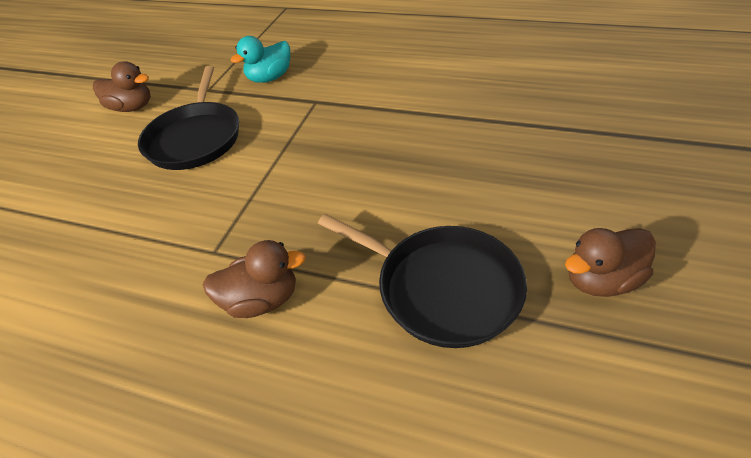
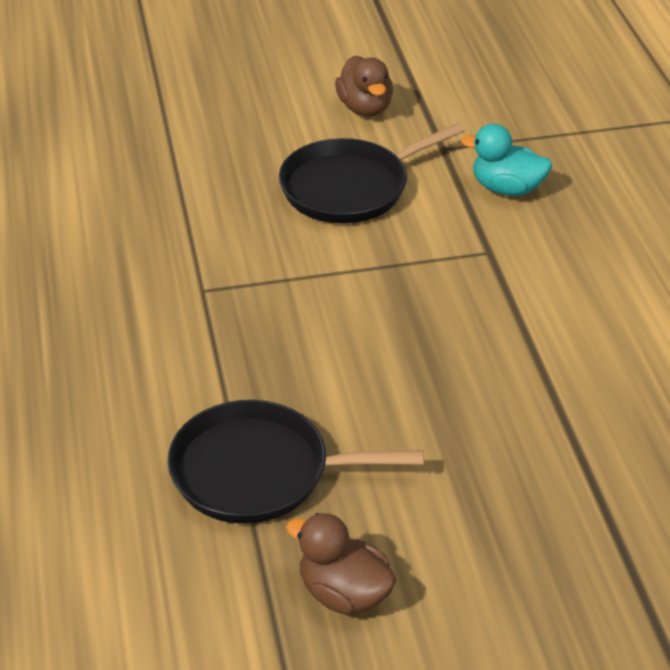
camera: 55 degrees right, 5 degrees down
(262, 300) = (168, 351): brown duck -> none
(442, 287) = (258, 472): black pan -> black pan turned 90 degrees clockwise

